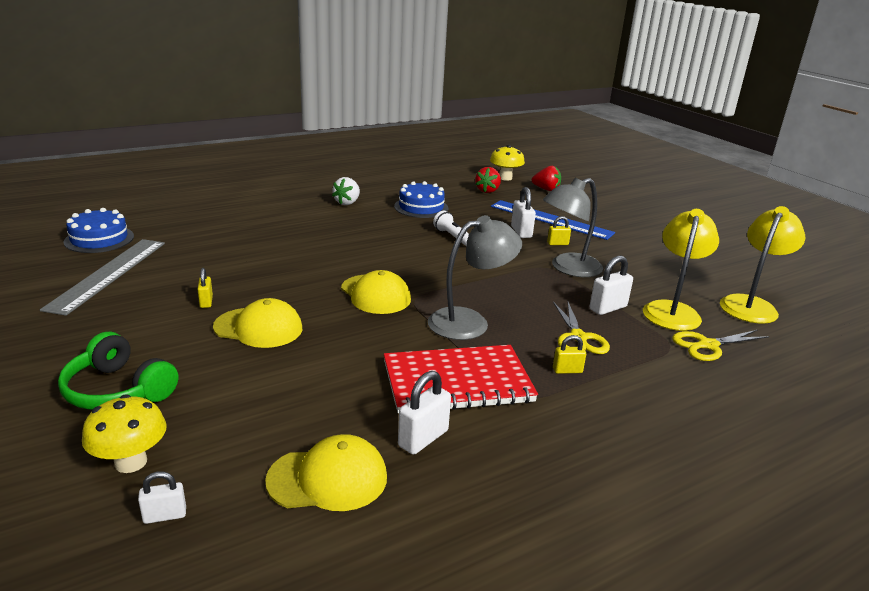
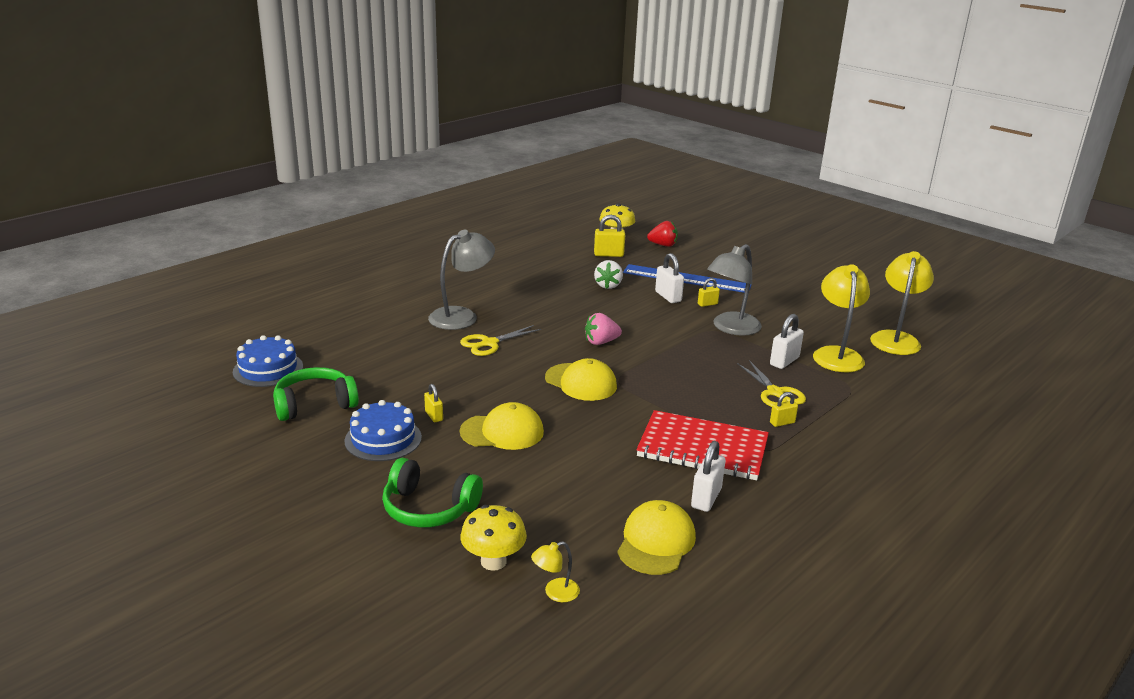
camera: 15 degrees left, 0 degrees up
(108, 274) = (314, 404): grey ruler -> green headphones
(165, 515) = (555, 593): white padlock -> yellow lamp
(328, 478) = (656, 542): yellow cap -> yellow cap turned 45 degrees counterclockwise
(347, 203) = (482, 289): white strawberry -> white strawberry (608, 285)
(421, 207) = (558, 283): blue cake -> blue cake (383, 439)
(424, 261) = (601, 342): none -> pink strawberry
(453, 237) = (609, 312): white flashlight -> none
(457, 382) = (702, 448): red notebook -> red notebook turned 45 degrees clockwise
(469, 322) = (679, 394): grey lamp -> grey lamp (461, 316)
(487, 191) = (608, 254): red strawberry -> yellow padlock
(707, 345) = (878, 381): yellow scissors -> yellow scissors (489, 343)

